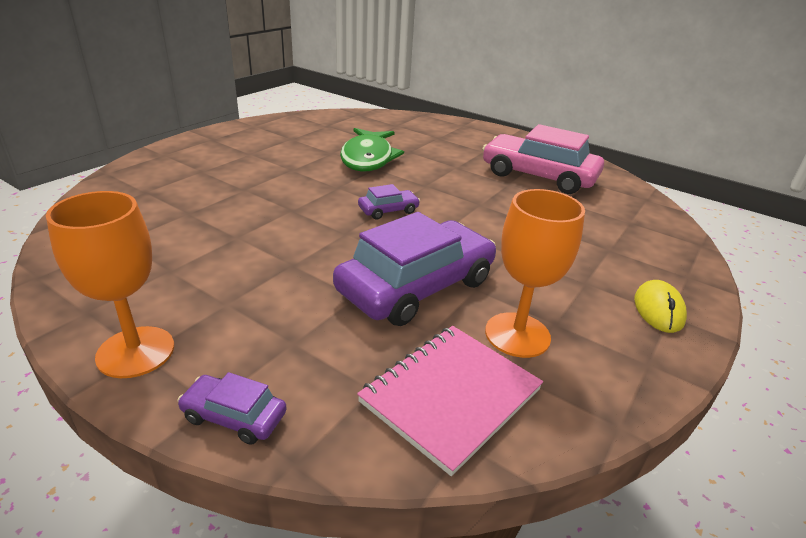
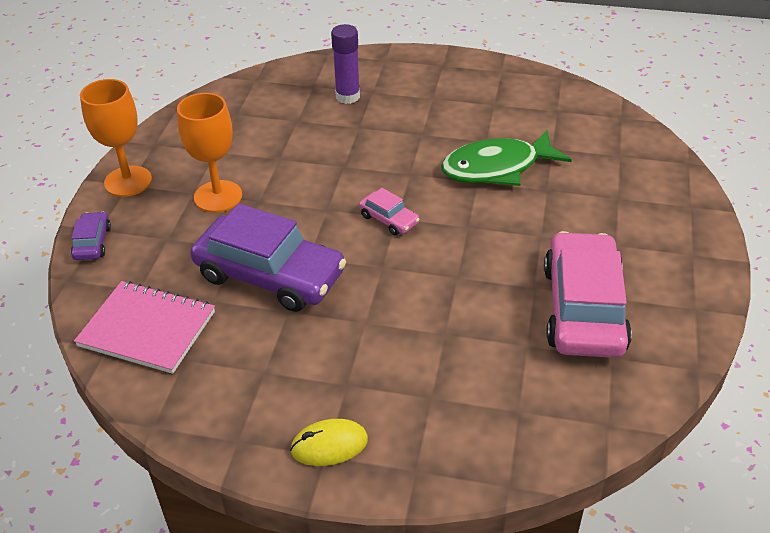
camera: 70 degrees right, 10 degrees up
(191, 182) = (347, 96): none -> purple glue stick
(388, 210) = (389, 219): purple car -> pink car
(517, 335) = (235, 350): orange goblet -> orange goblet (218, 196)

